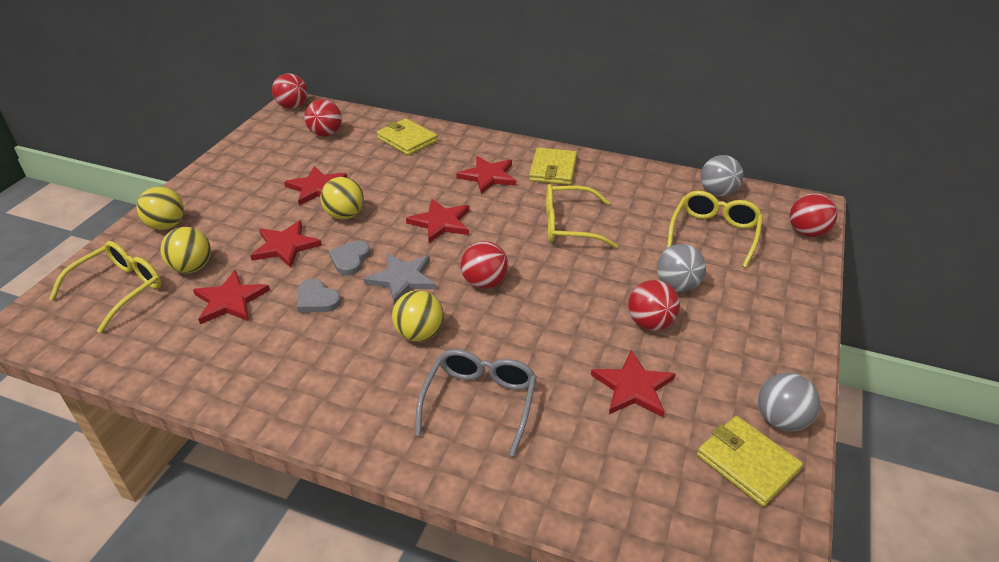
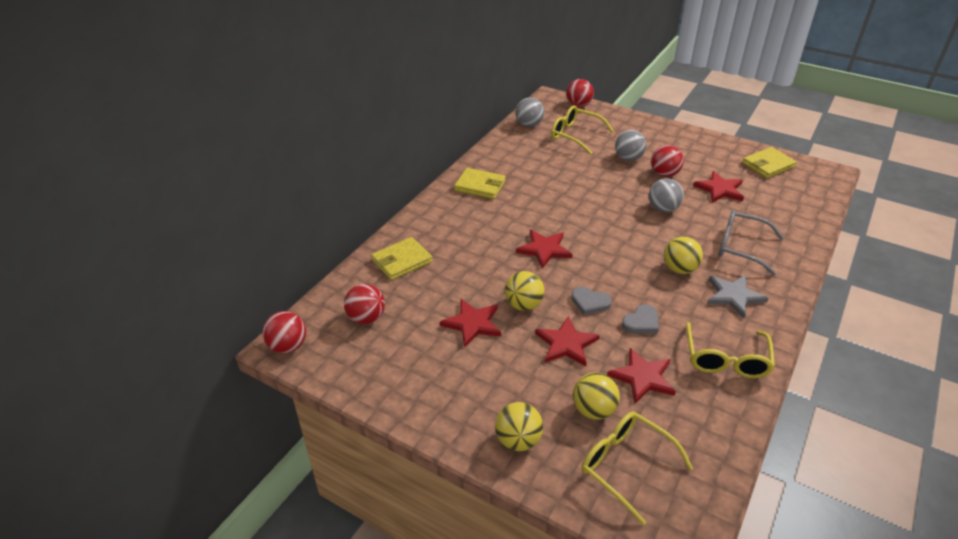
camera: 80 degrees left, 0 degrees up
(402, 279) = (617, 274): grey star -> grey star (734, 296)
(484, 282) = (623, 234): red ball -> none
(488, 176) = (481, 219): red star -> none
(568, 225) = (558, 189): yellow glasses -> yellow glasses (726, 360)
(781, 420) = (737, 149): grey ball -> grey ball (663, 209)

